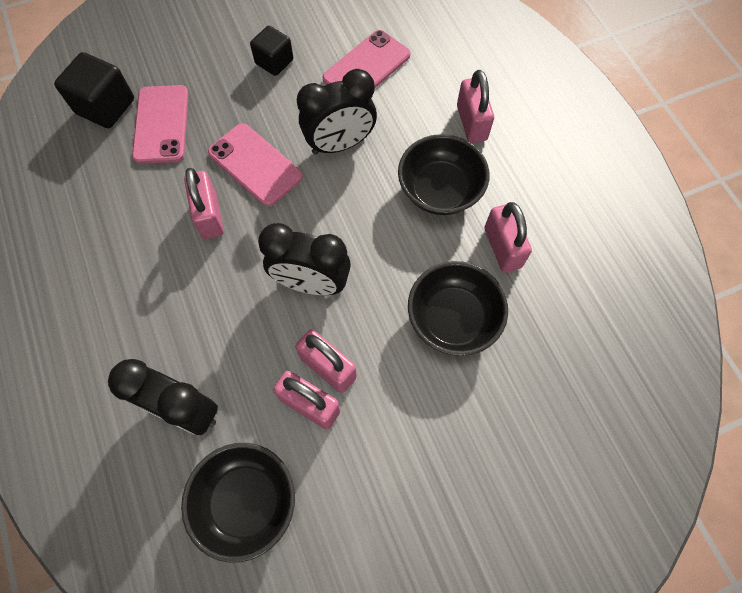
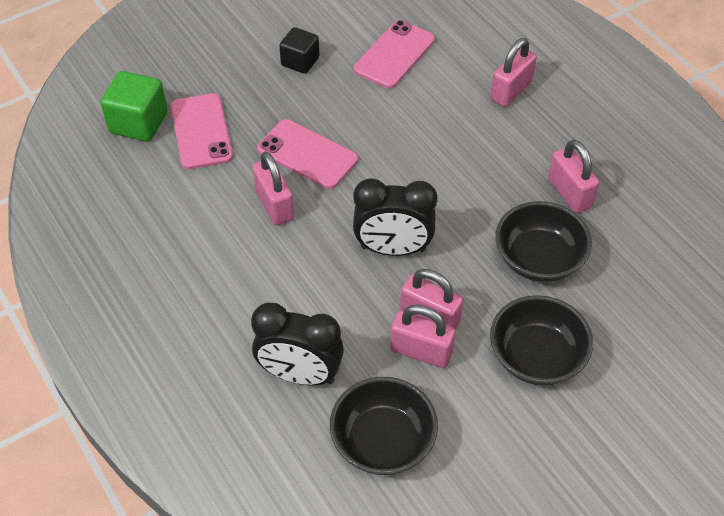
camera: 10 degrees left, 15 degrees down
(105, 106) = (138, 123): black cube -> green cube
(340, 144) = (387, 126): black clock -> none
(440, 190) = (496, 152): black bowl -> black bowl (536, 357)
(471, 123) = (511, 90): pink padlock -> pink padlock turned 60 degrees clockwise

